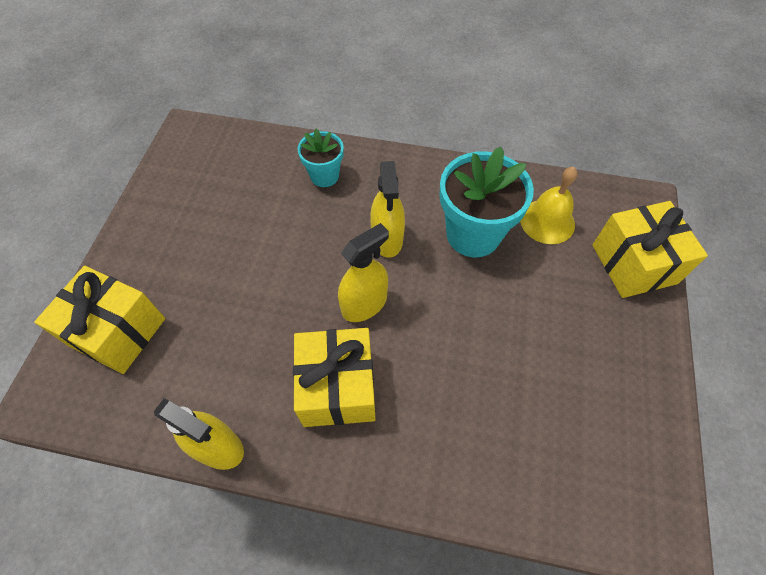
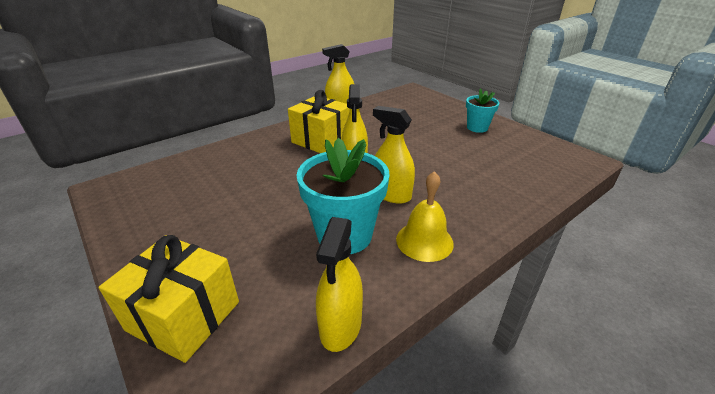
camera: 130 degrees right, 25 degrees down
(117, 332) = (427, 106): yellow gift -> none
(324, 176) = (484, 195): turquoise flower pot -> turquoise flower pot (477, 128)
(542, 183) = (340, 326): none -> yellow spray bottle
(547, 221) = (298, 290): yellow bell -> yellow bell (424, 241)

